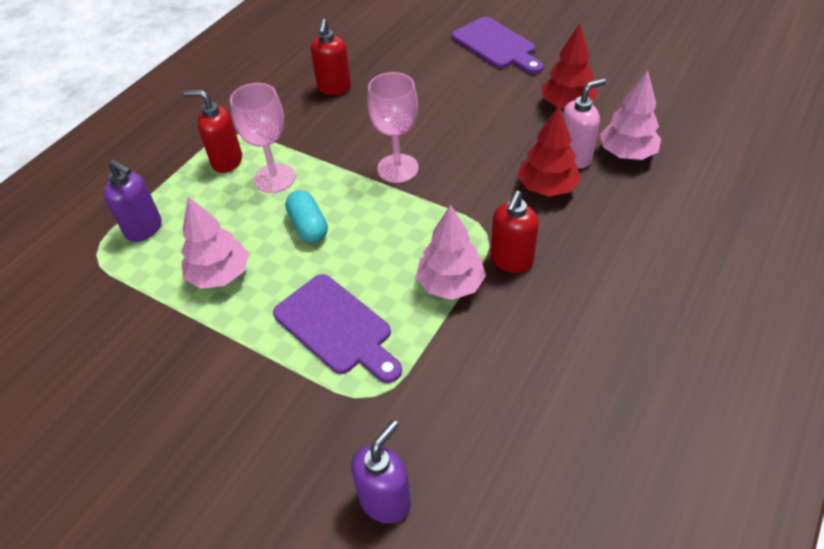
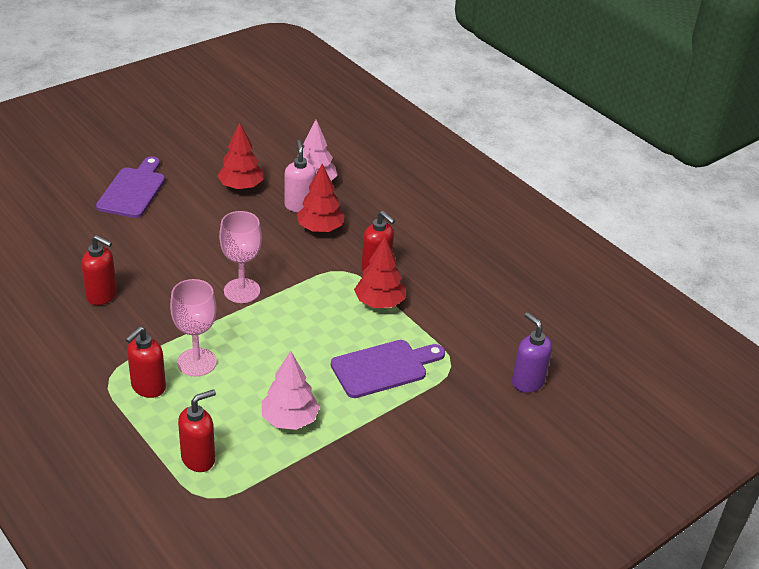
camera: 75 degrees left, 10 degrees down
(144, 229) = (198, 459): purple soap dispenser -> red soap dispenser
(308, 226) = (270, 356): turquoise capsule -> none
(450, 284) = (379, 303): pink tree -> red tree
(496, 45) = (133, 190): purple cutting board -> purple cutting board turned 60 degrees counterclockwise

